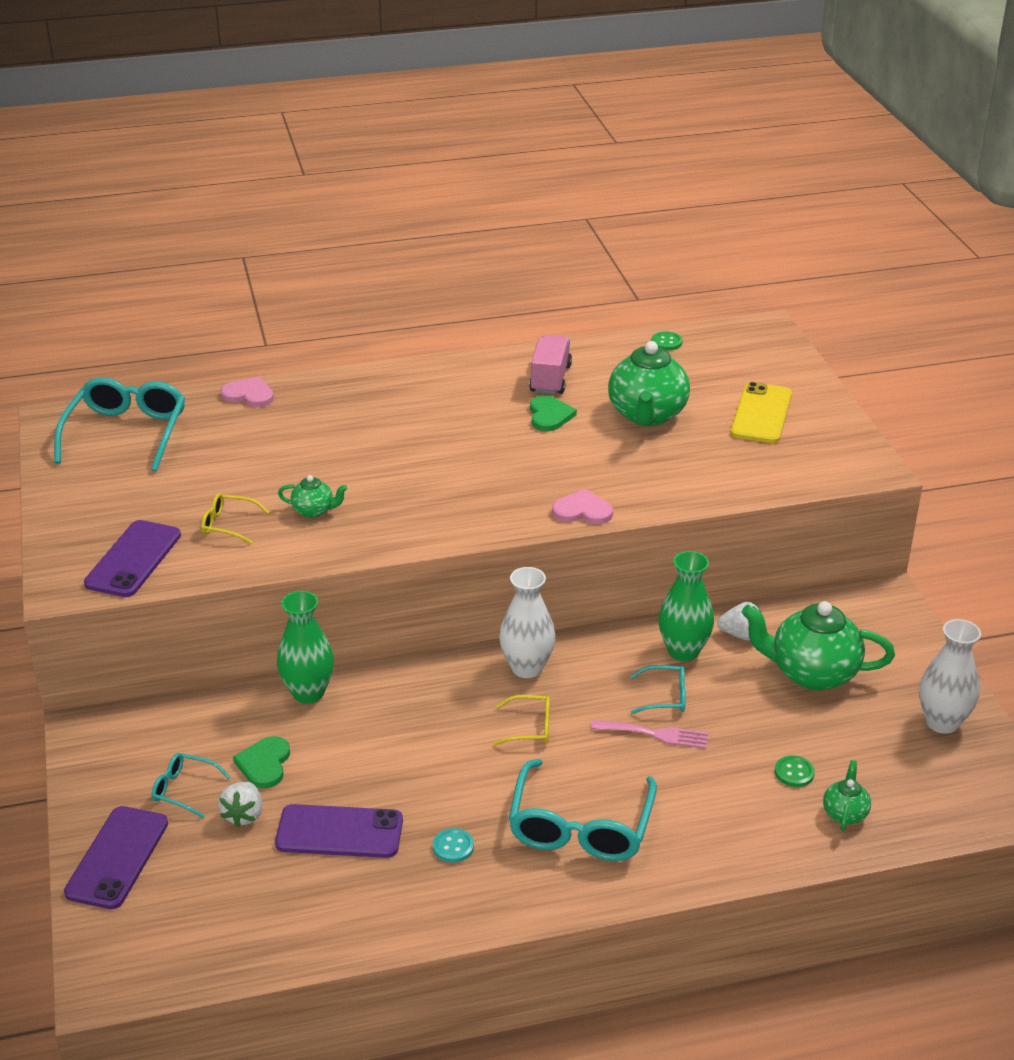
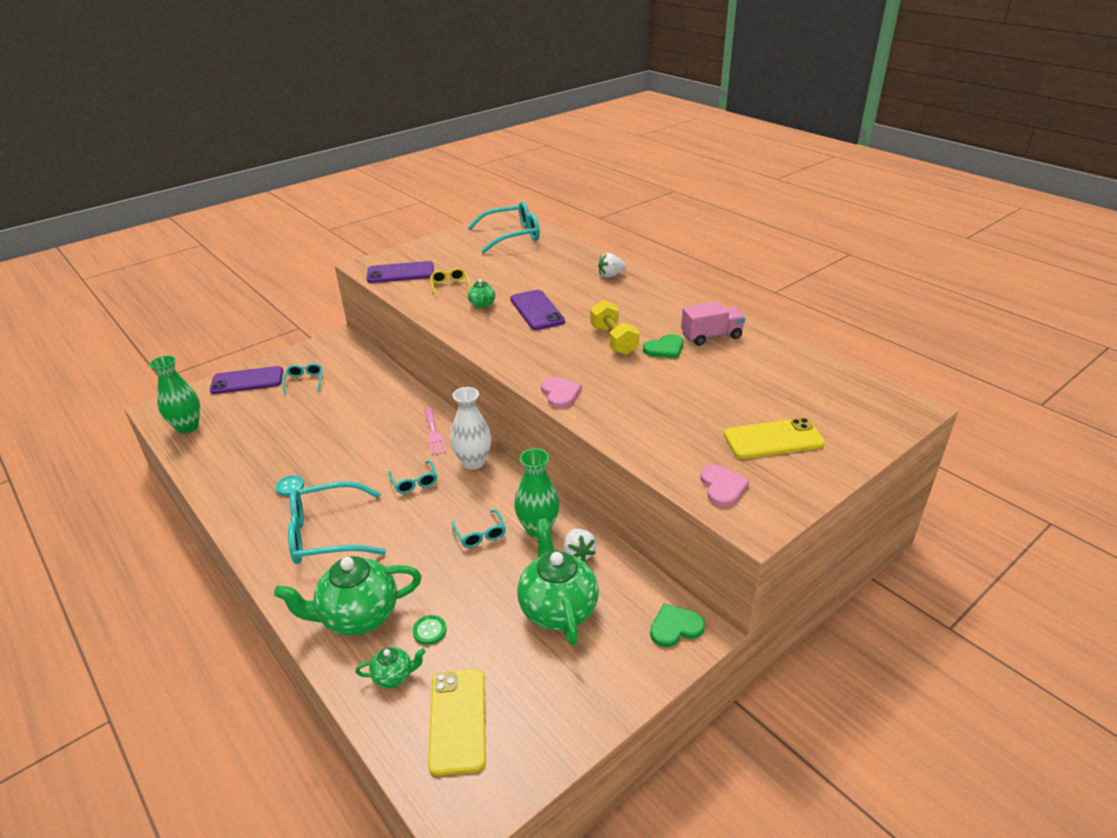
camera: 65 degrees right, 0 degrees up
(243, 815) = (291, 405): white strawberry -> white strawberry (611, 275)
(249, 395) = (581, 252): pink heart -> pink heart (722, 487)
(264, 764) = (335, 398): green heart -> green heart (675, 627)
(308, 692) = (402, 391): green vase -> green vase (187, 427)
(339, 832) = (289, 441): purple phone -> purple phone (537, 310)
(500, 441) = (613, 340): none -> yellow dumbbell
(531, 727) = (414, 482): yellow glasses -> turquoise glasses
(647, 415) = (709, 387): green teapot -> green teapot (358, 616)
(655, 734) = (436, 541): pink fork -> pink fork (433, 433)
(666, 342) = (822, 368): green button -> none
(921, 780) = (457, 720): none -> yellow phone
(942, 722) = (544, 717): white vase -> none

